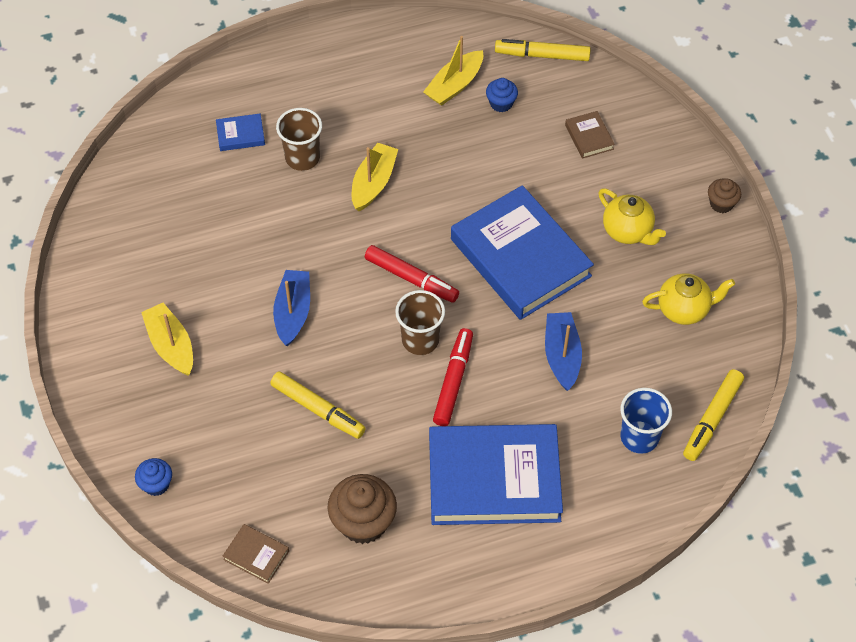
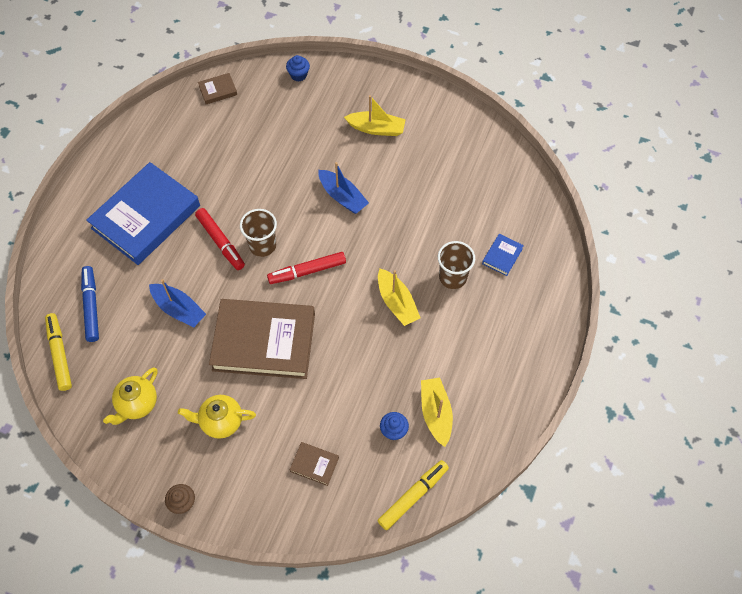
camera: 130 degrees right, 5 degrees up
(318, 409) = (270, 167): yellow marker -> none
(363, 522) = (186, 144): brown cupcake -> none
(520, 257) = (264, 342): blue book -> brown book
(639, 437) = (91, 306): blue cup -> blue marker

